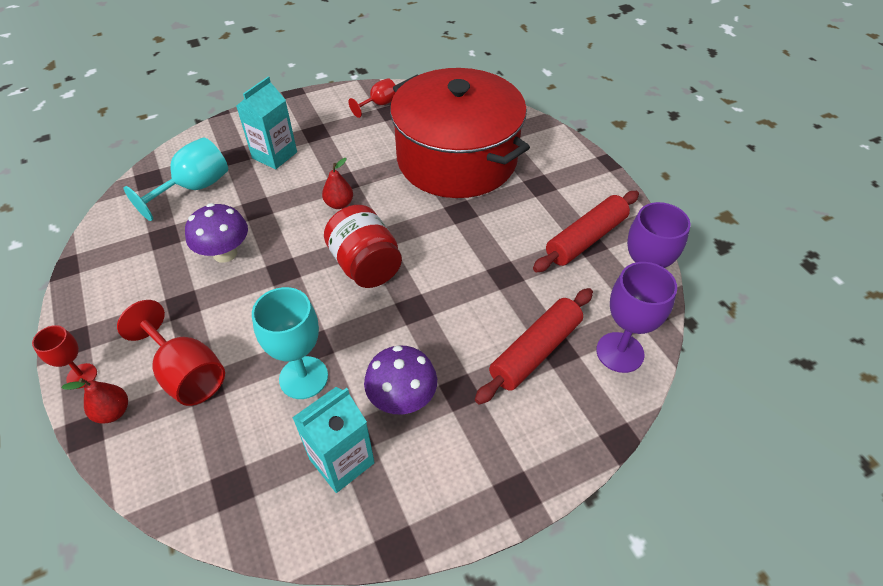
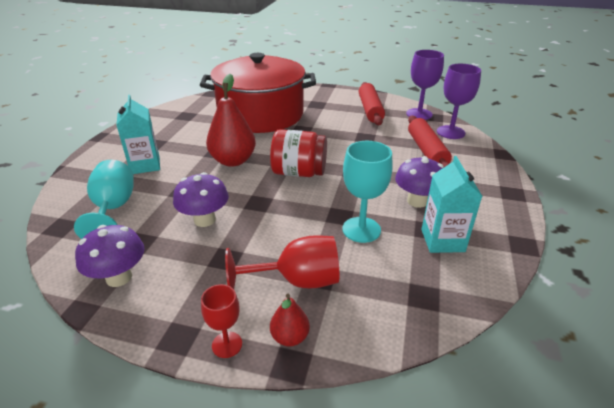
camera: 50 degrees left, 15 degrees down
(114, 258) = (119, 277): none -> purple mushroom
(339, 204) = (233, 161): red pear -> red pear, size x1.97
(379, 104) = (172, 116): red goblet -> none

